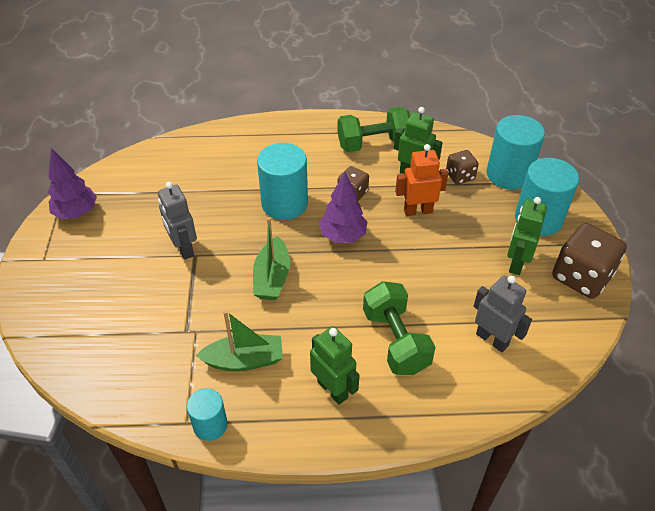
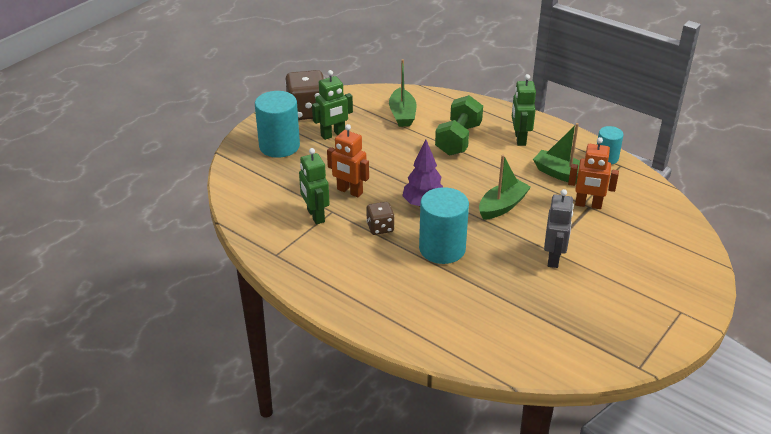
camera: 140 degrees left, 10 degrees down
(76, 213) = (632, 339): purple tree -> none
(189, 332) = (588, 205): none -> orange robot
(373, 144) = (311, 255): green dumbbell -> none
(460, 176) = (285, 195): brown dice -> none
(492, 339) = (402, 114): grey robot -> green boat
(508, 175) = (250, 178): turquoise cylinder -> none

